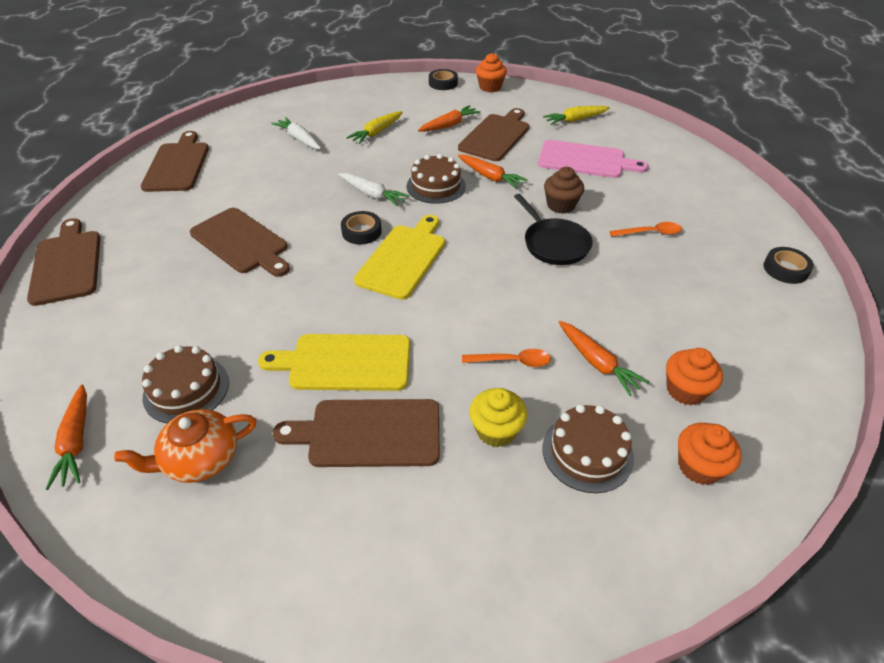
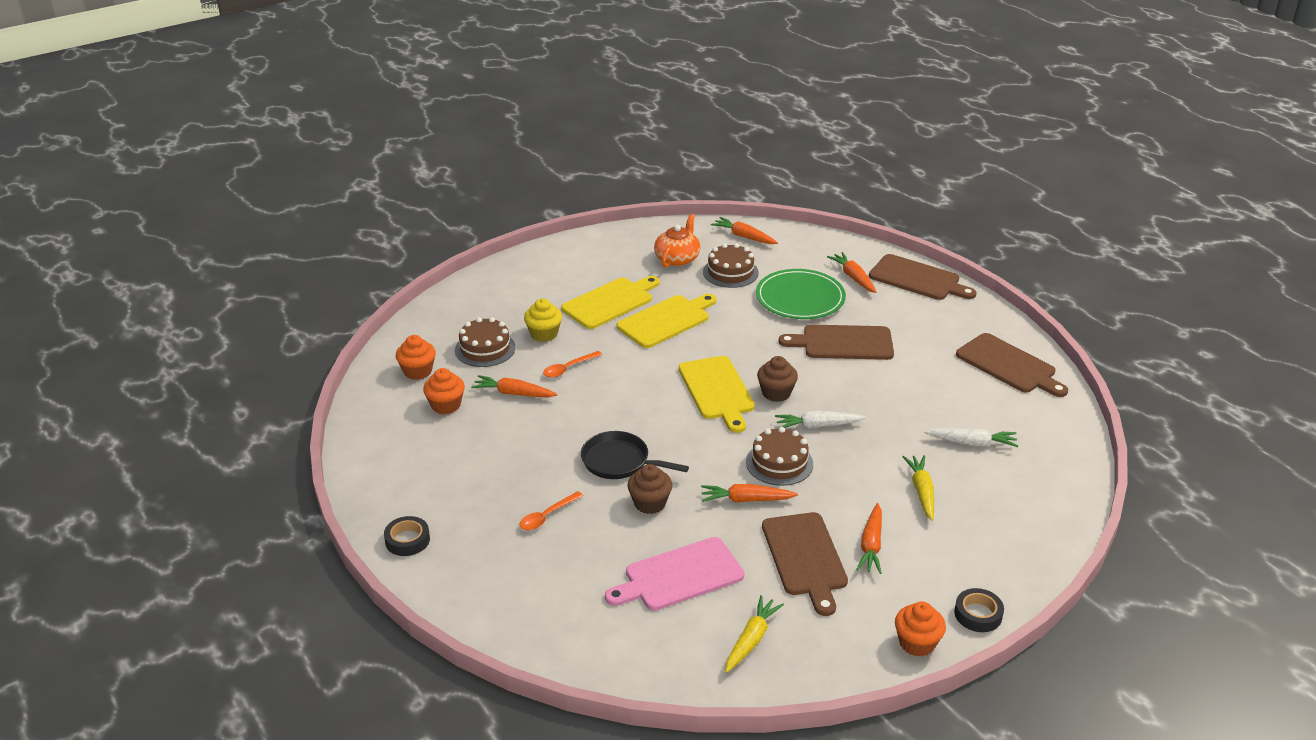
camera: 140 degrees right, 10 degrees down
(105, 300) = (853, 277): none -> orange carrot
(188, 308) = (800, 298): none -> green plate
(361, 232) = (776, 393): black tape -> brown cupcake
(368, 433) = (610, 302): brown cutting board -> yellow cutting board

